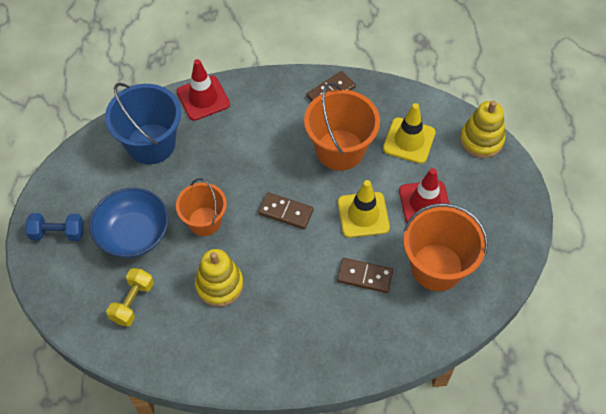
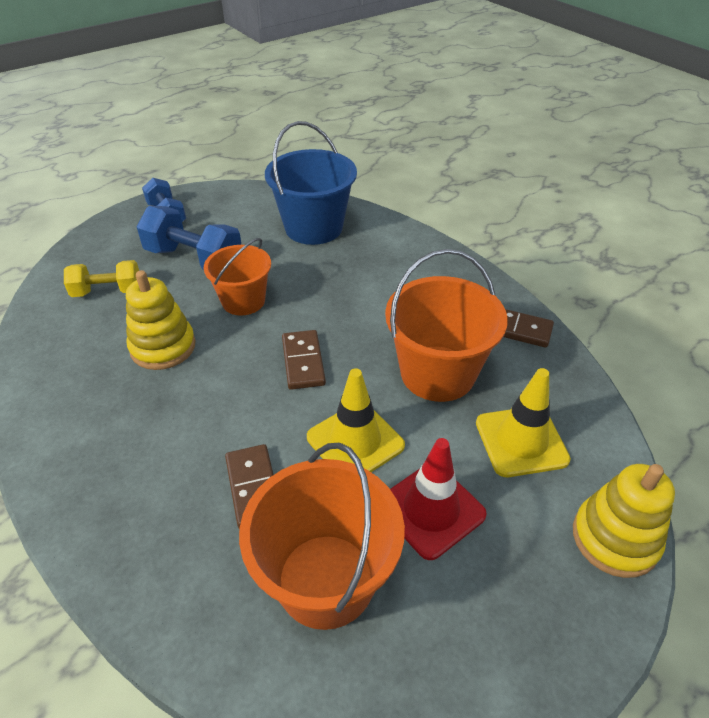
camera: 60 degrees right, 15 degrees down
(133, 234) = (194, 259): blue bowl -> blue dumbbell
(203, 98) = (402, 237): red traffic cone -> none

